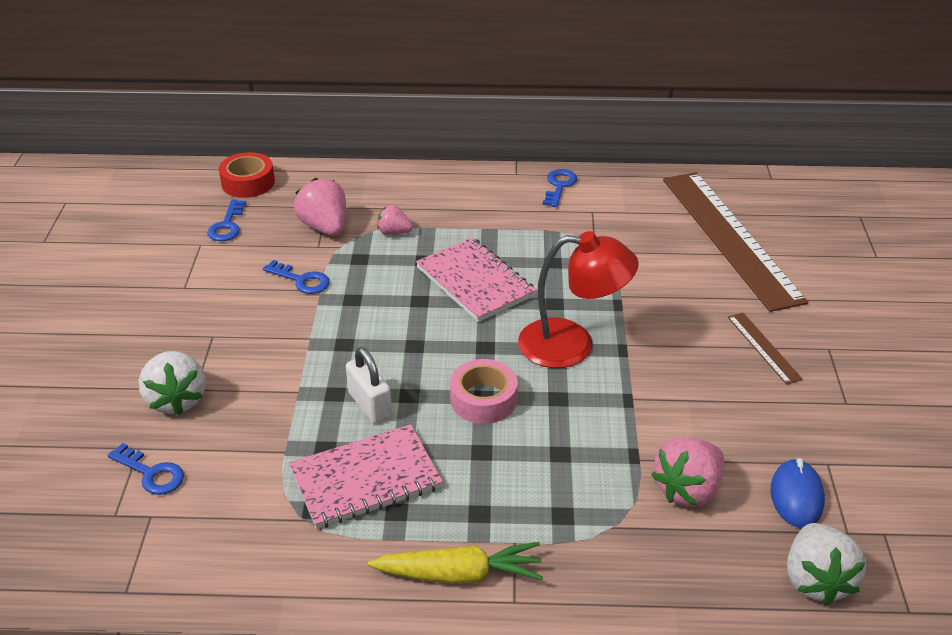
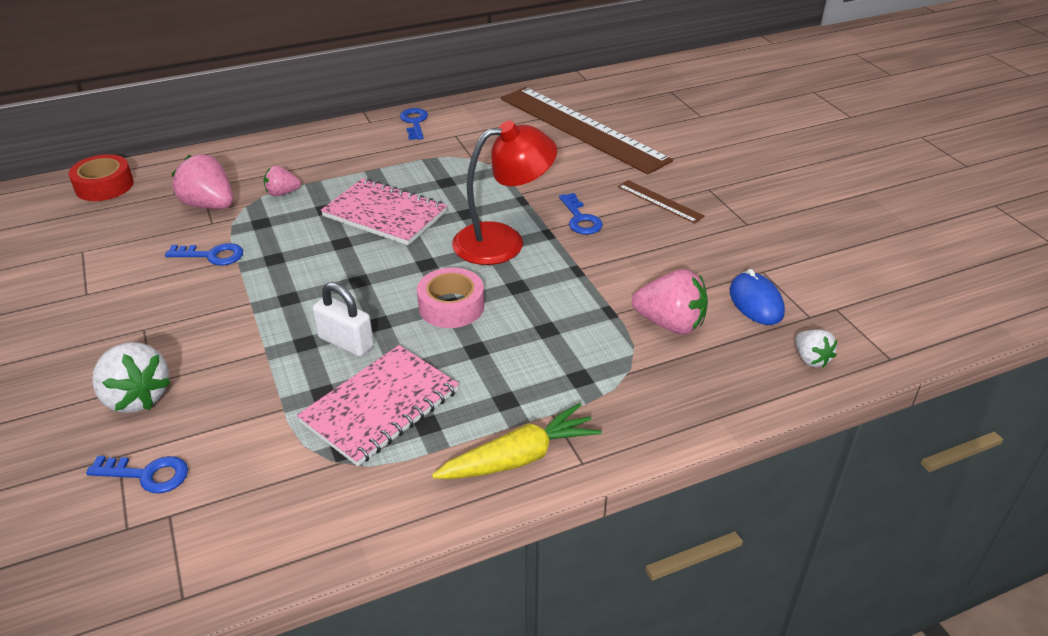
camera: 25 degrees left, 0 degrees up
(227, 225) = (103, 227): blue key -> blue key (580, 219)
(688, 490) = (670, 324): pink strawberry -> pink strawberry turned 90 degrees counterclockwise
(816, 580) = (811, 359): white strawberry -> white strawberry, size x0.57

